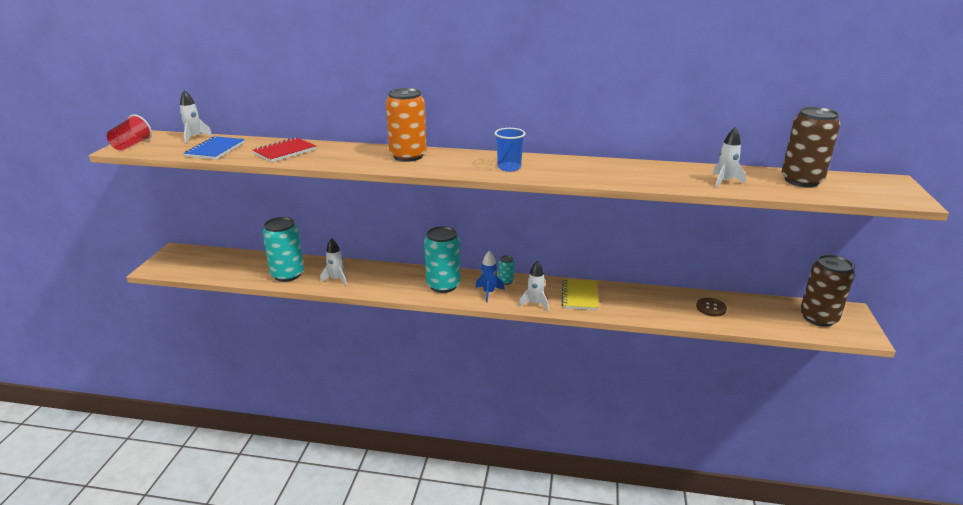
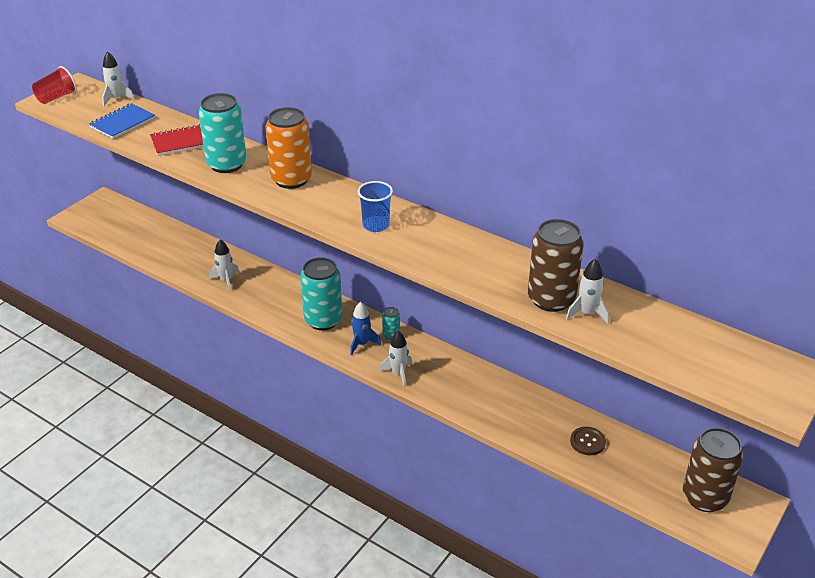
camera: 25 degrees right, 10 degrees up
(287, 274) = (185, 260): turquoise can -> turquoise can (226, 164)
(579, 296) = (454, 379): yellow notebook -> none
(801, 180) = (682, 337): brown can -> brown can (551, 299)

